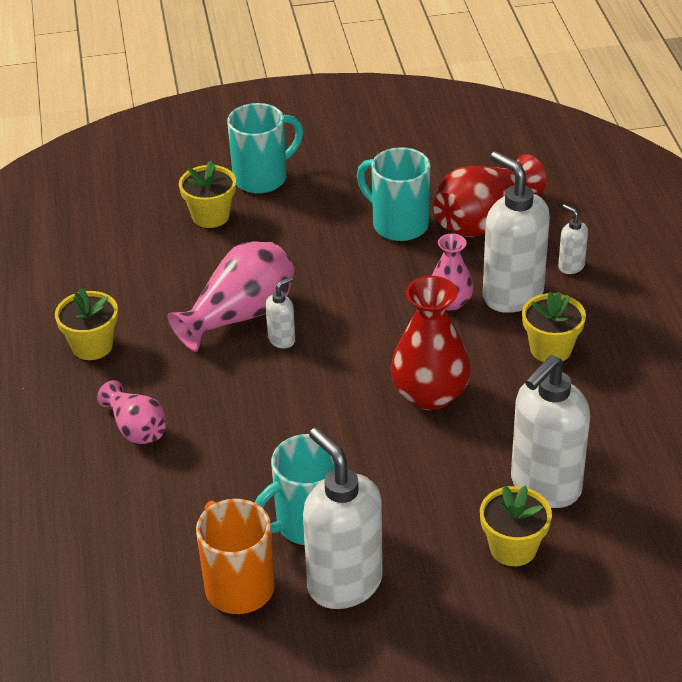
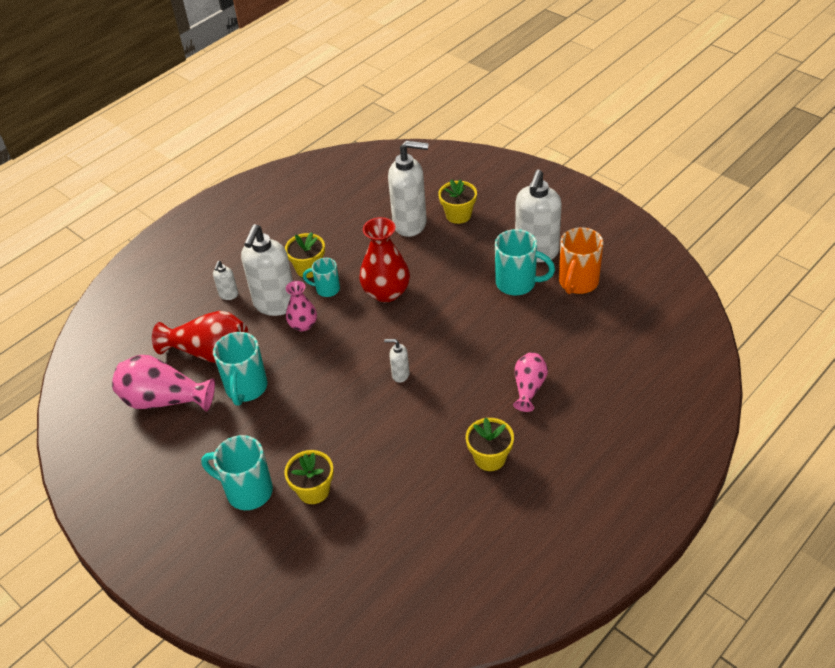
camera: 125 degrees left, 5 degrees up
(240, 316) = (397, 407): pink vase -> pink vase (164, 400)
(493, 347) = (326, 289): none -> turquoise mug

